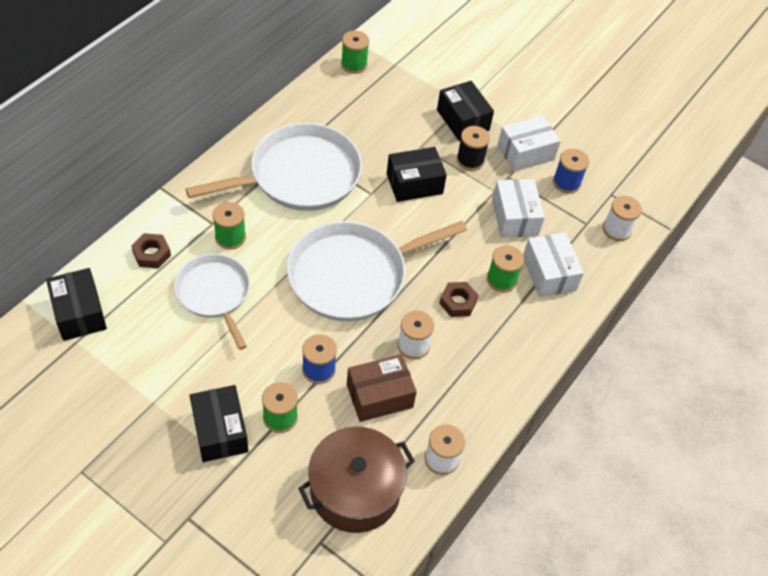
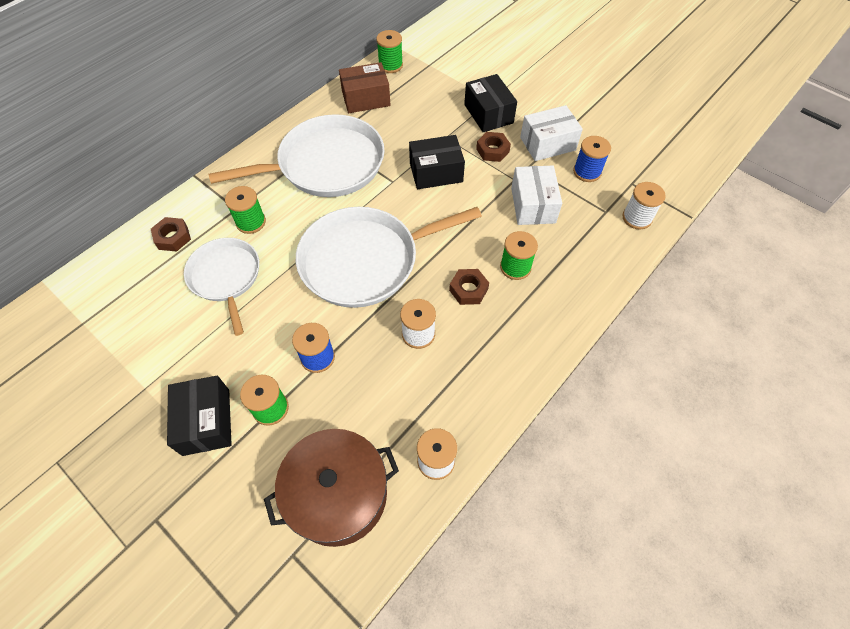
camera: 10 degrees right, 5 degrees up
(79, 313) = (92, 294): black box -> none
(379, 396) = (377, 387): brown box -> brown box (366, 98)
(470, 160) = (492, 150): black spool -> brown nut
(549, 273) = (565, 261): white box -> none

